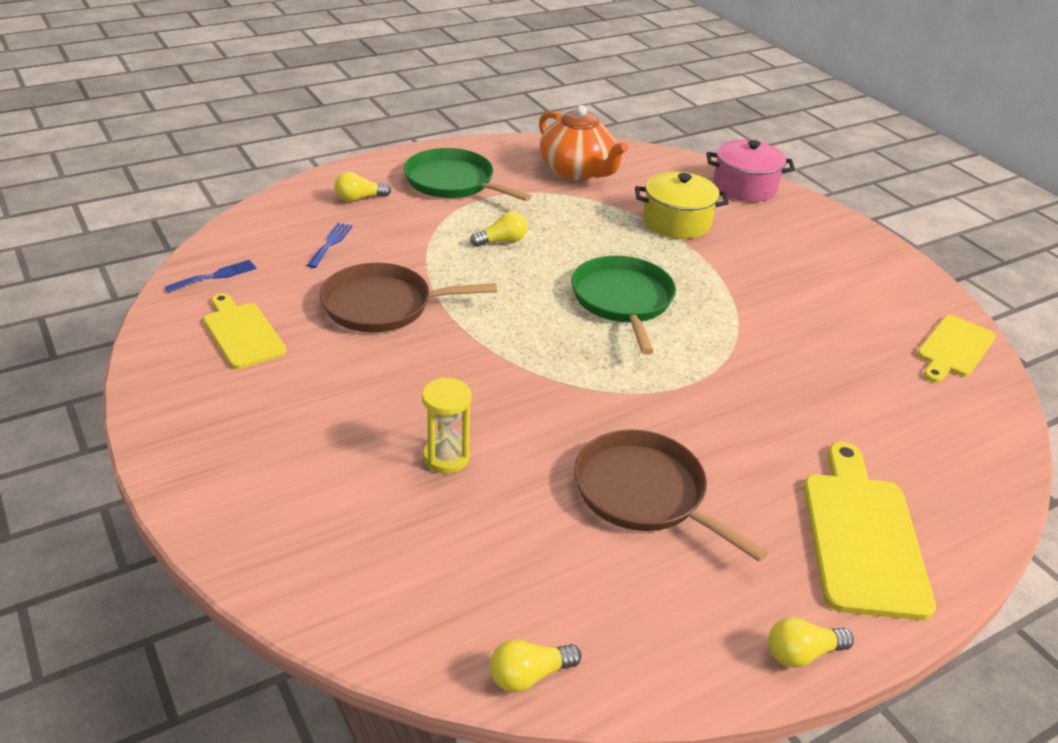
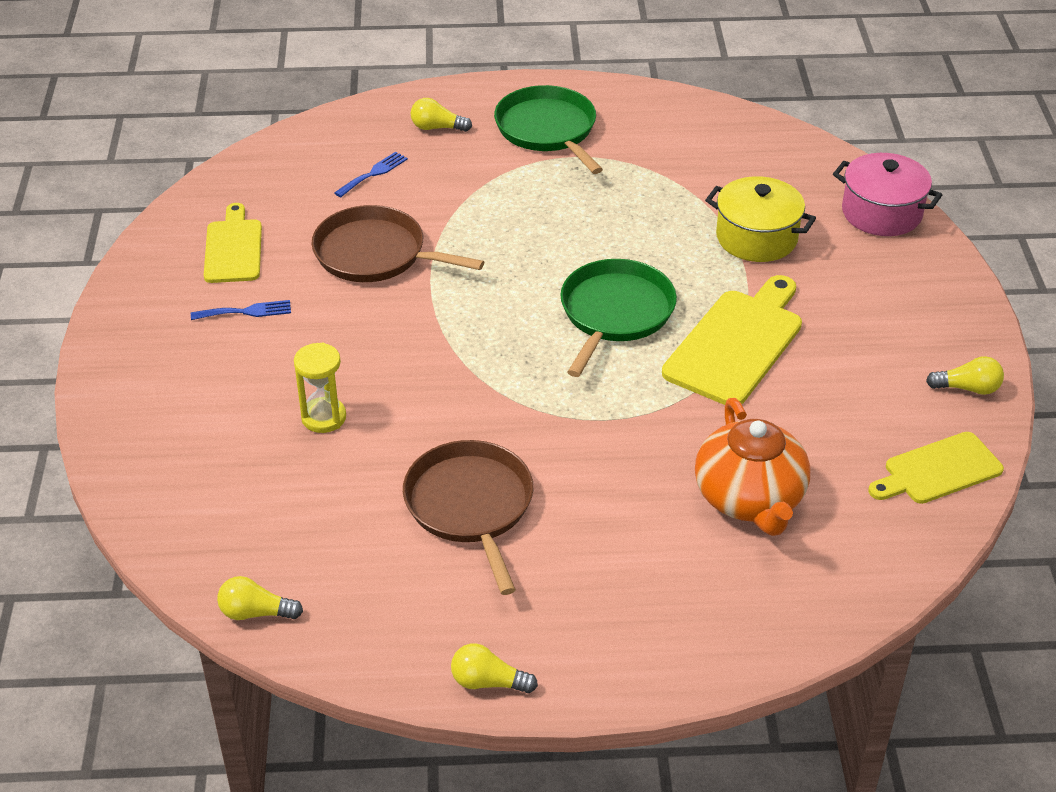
camera: 30 degrees right, 5 degrees up
(215, 276) = (247, 183): blue fork -> blue fork (246, 311)
(502, 241) = (544, 213): yellow light bulb -> yellow light bulb (967, 388)
(577, 171) = (696, 147): orange teapot -> orange teapot (750, 499)
(862, 536) = (639, 613): yellow cutting board -> yellow cutting board (737, 343)

